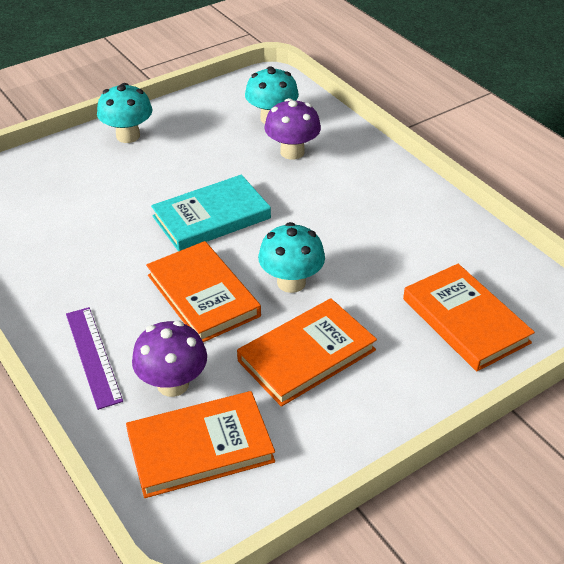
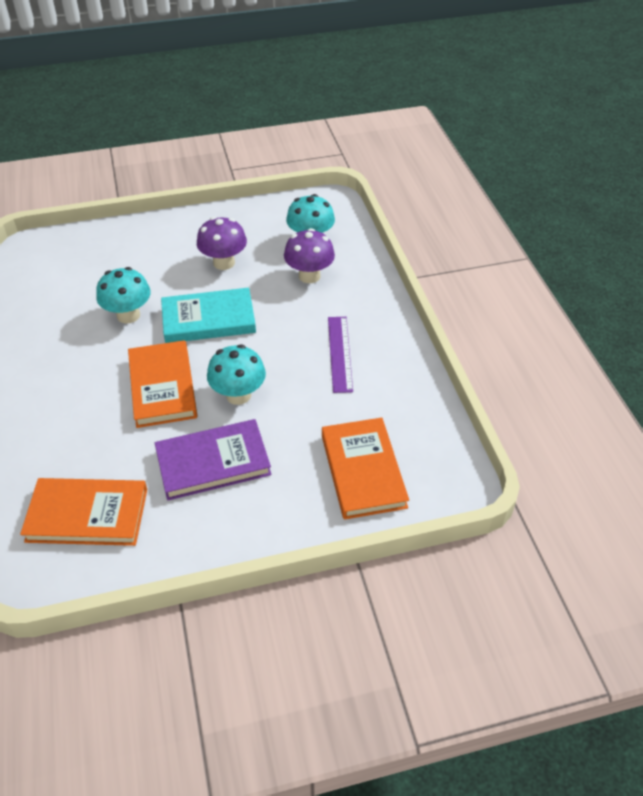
camera: 20 degrees right, 5 degrees up
(93, 356) = (52, 415): purple ruler -> purple ruler (340, 353)
(128, 136) = (184, 229): turquoise mushroom -> turquoise mushroom (128, 315)
(173, 384) = (97, 456): purple mushroom -> purple mushroom (224, 263)
(306, 355) = (213, 462): orange book -> purple book

